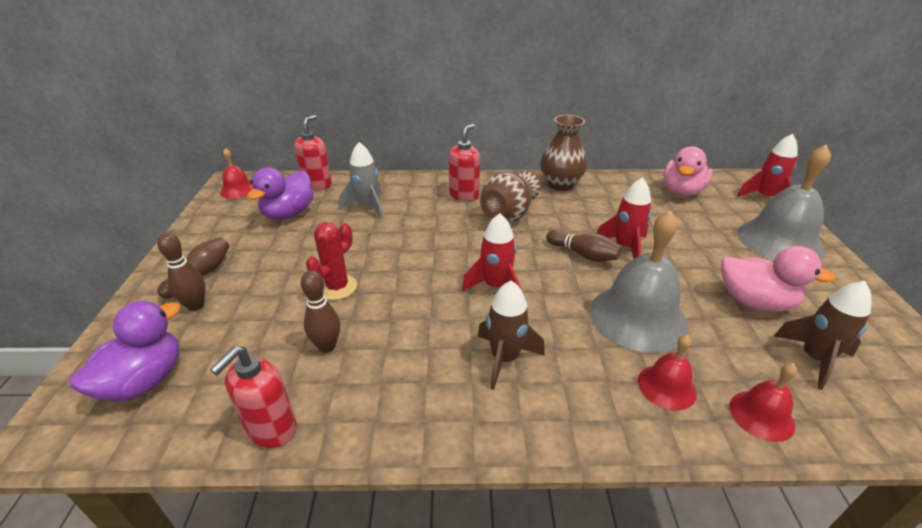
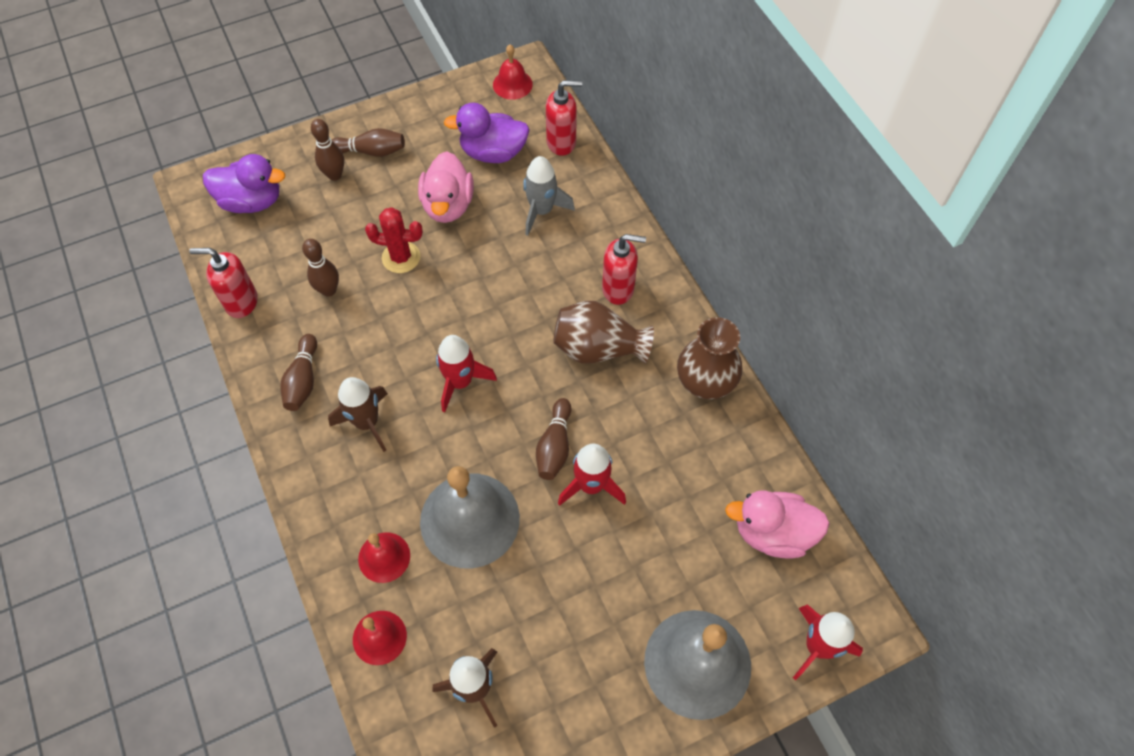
camera: 65 degrees right, 25 degrees up
(422, 397) = (303, 380): none -> brown bowling pin
(754, 302) = (546, 632): pink duck -> pink duck (448, 205)

